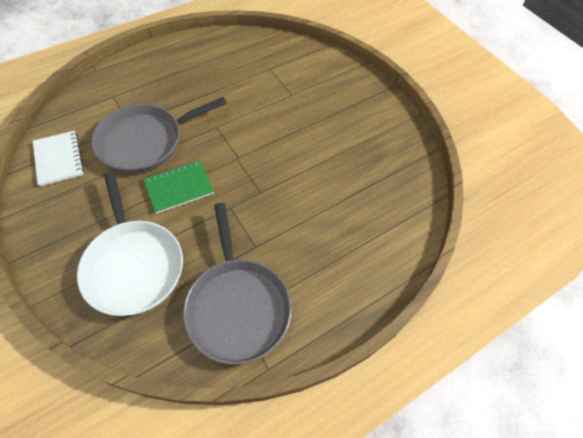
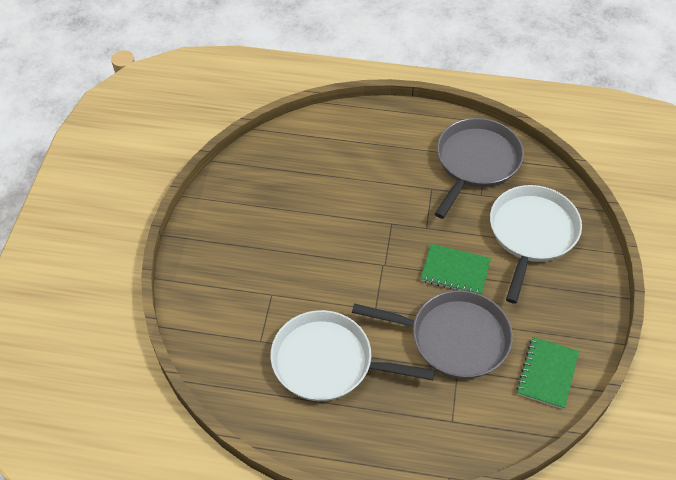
camera: 135 degrees left, 5 degrees down
(59, 159) = (547, 374): white notebook -> green notebook
(218, 81) = (327, 362): none -> white pan

